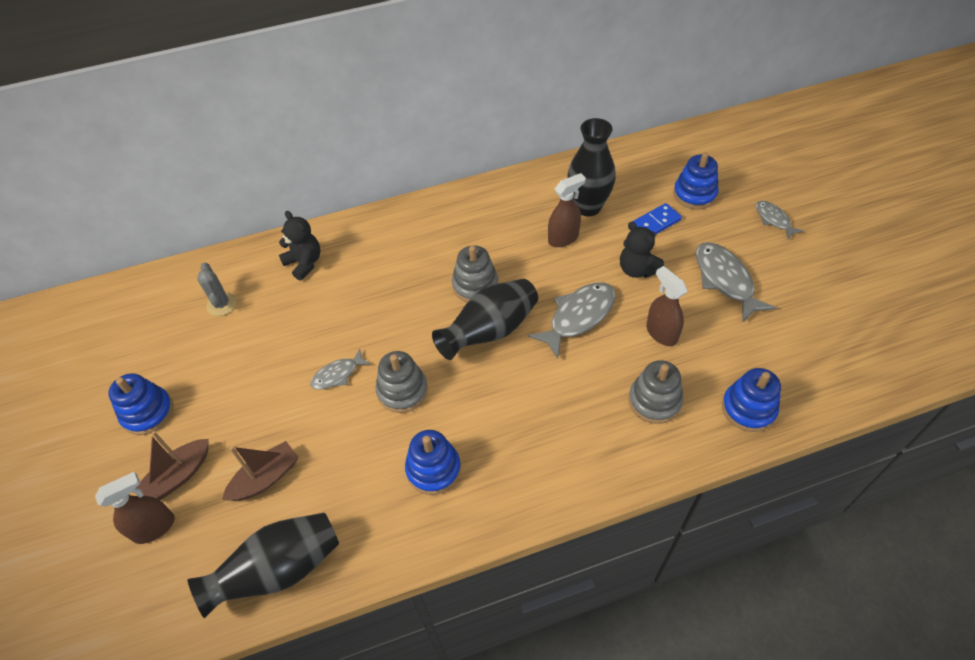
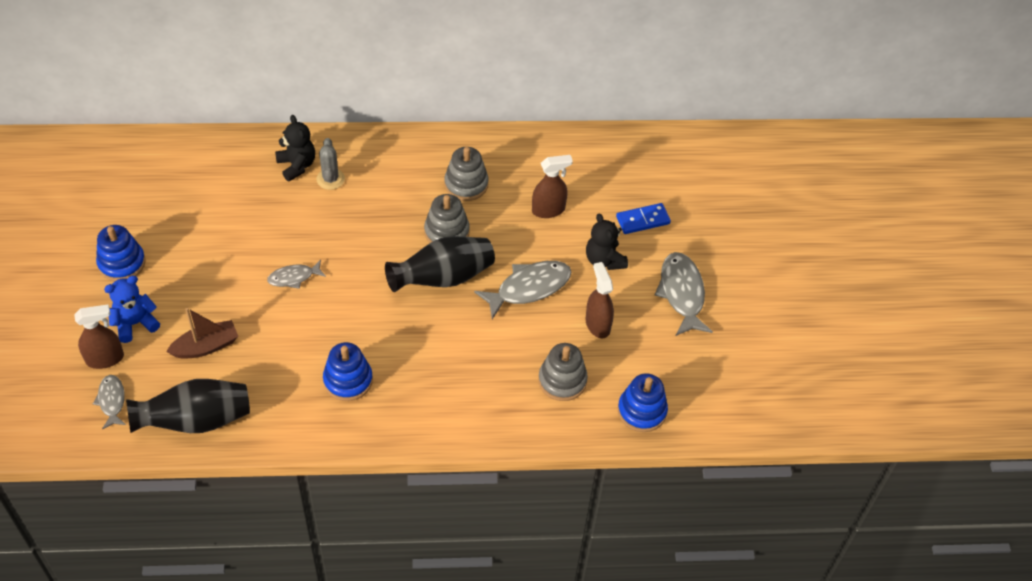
camera: 10 degrees right, 0 degrees up
(179, 476) = (135, 323): brown boat -> blue teddy bear
(221, 304) = (210, 184): grey cactus -> grey cactus (330, 179)
(402, 391) = (345, 308): grey stacking toy -> grey stacking toy (466, 184)
(588, 207) = (586, 185): black vase -> none
(694, 194) = (697, 202): blue stacking toy -> none
(773, 219) = (760, 249): grey fish -> grey fish (112, 401)

